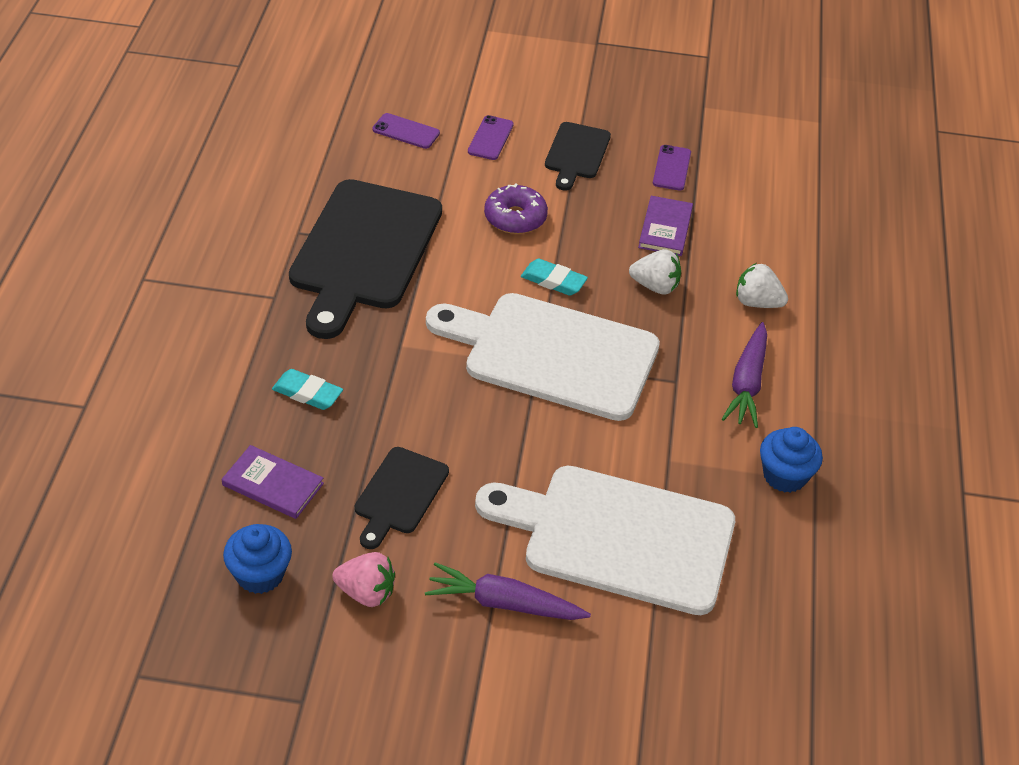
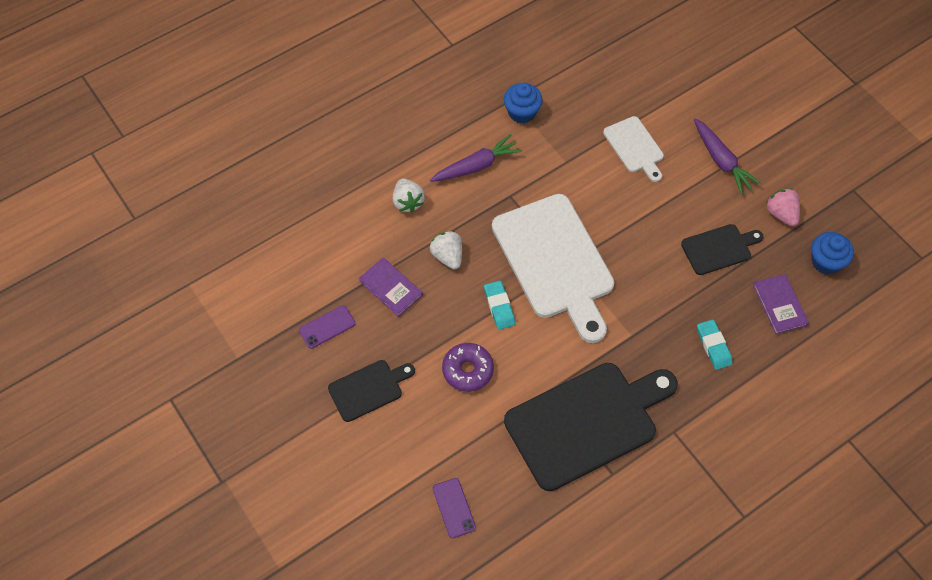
camera: 130 degrees left, 15 degrees up
(490, 138) = (406, 451): purple phone -> none
(619, 537) = (634, 147): white cutting board -> white cutting board, size x0.50
(665, 228) = (391, 288): purple book -> purple book turned 75 degrees clockwise

